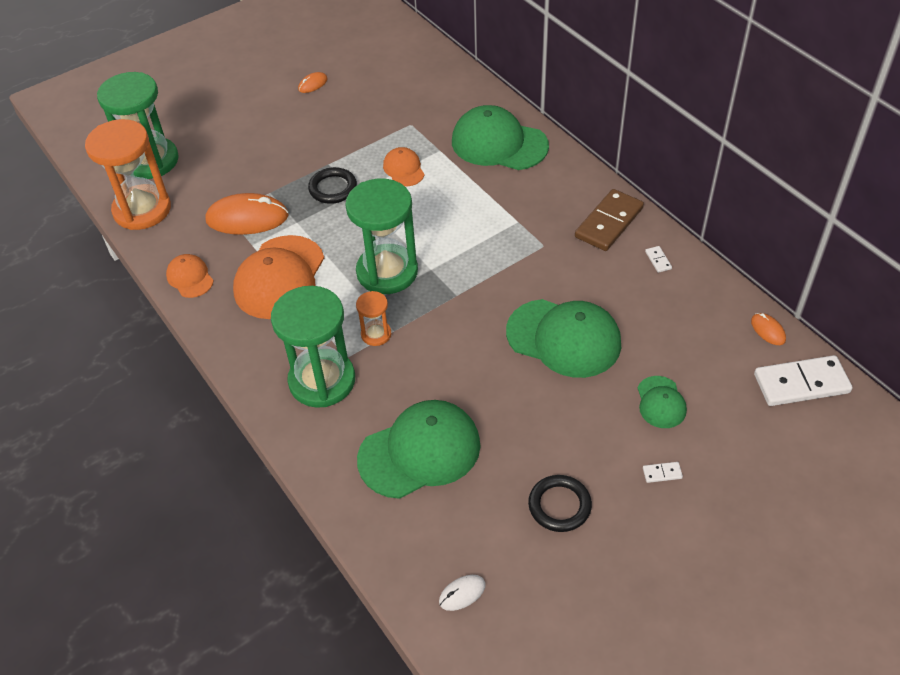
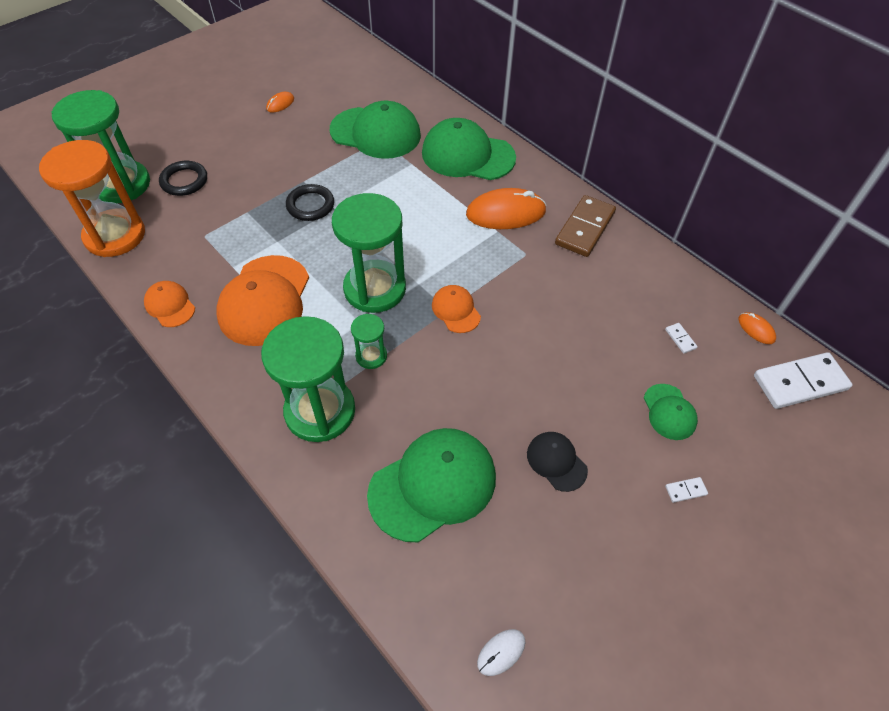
camera: 10 degrees left, 5 degrees up
(247, 218) = (226, 239): orange mouse -> orange mouse (505, 213)
(376, 334) = (371, 356): orange hourglass -> green hourglass
(403, 169) = (379, 183): orange cap -> orange cap (456, 310)
(540, 439) = (556, 461): none -> black cap
(559, 505) = (588, 536): black ring -> black ring (184, 181)
(564, 338) = (561, 349): green cap -> green cap (376, 133)
(658, 260) = (638, 263): white domino -> white domino (680, 339)

